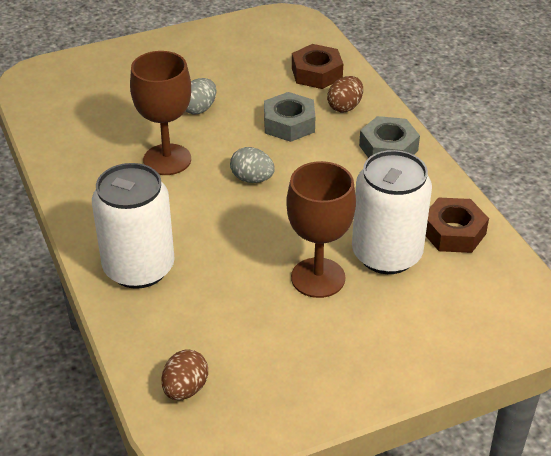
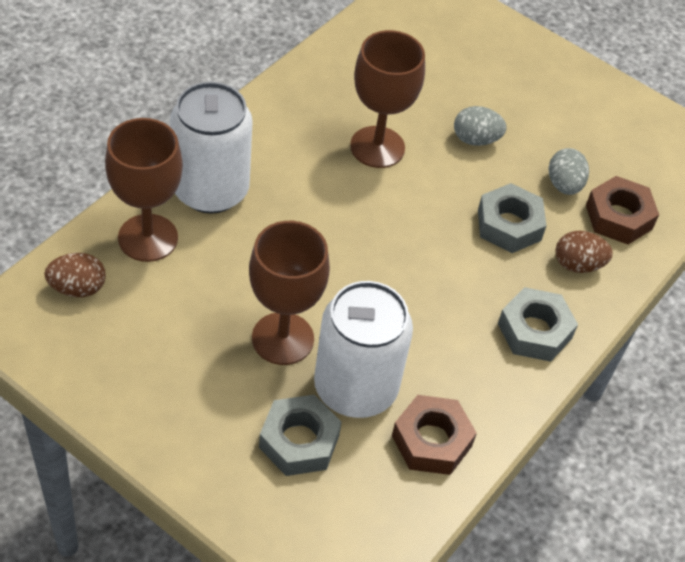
camera: 55 degrees right, 10 degrees up
(162, 324) = (148, 238): none -> brown goblet
(252, 179) = (396, 227): grey egg -> grey egg (564, 185)
(418, 302) = (299, 441): none -> grey nut

